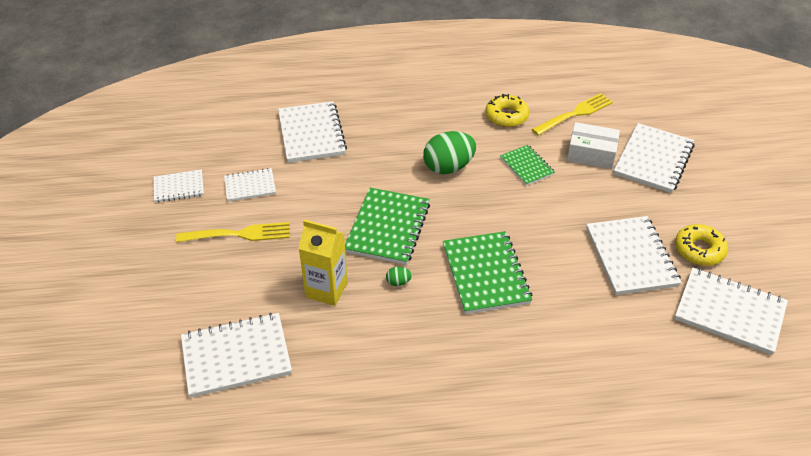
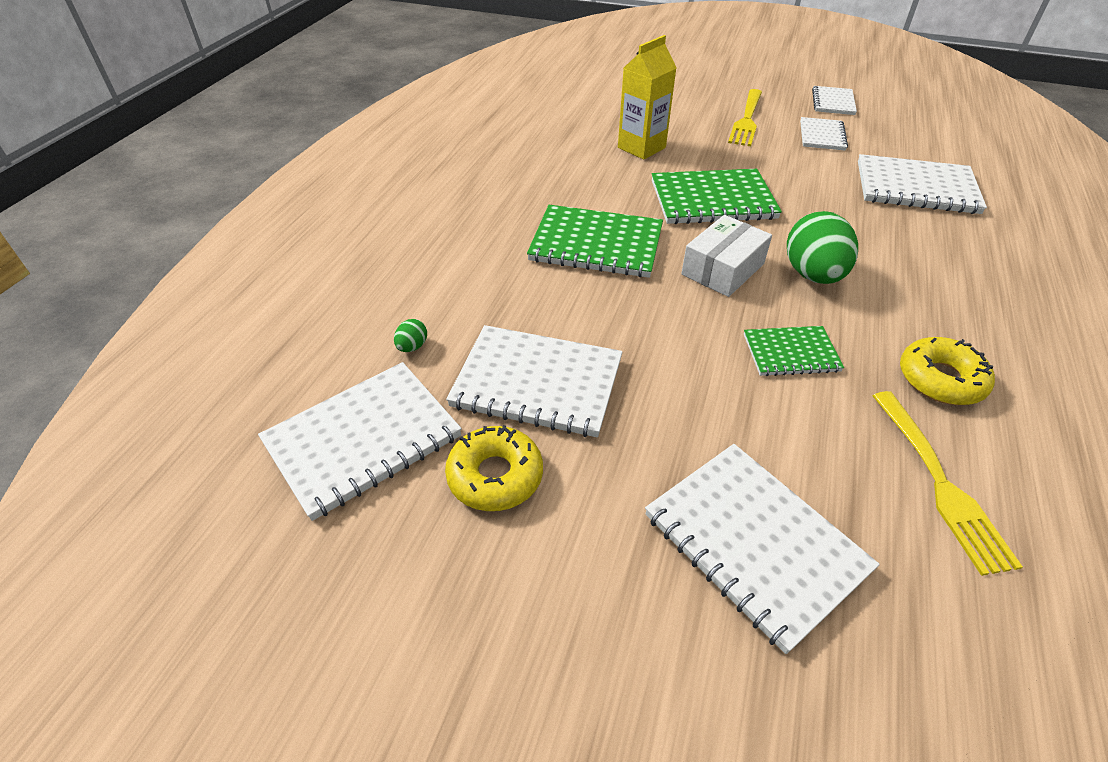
camera: 115 degrees right, 0 degrees up
(236, 356) = (595, 98): white notebook -> none
(388, 228) = (712, 200): green notebook -> green notebook turned 45 degrees counterclockwise
(398, 282) = (624, 187): green egg -> green egg (412, 347)
(591, 154) = (801, 450): white box -> white box (723, 269)

